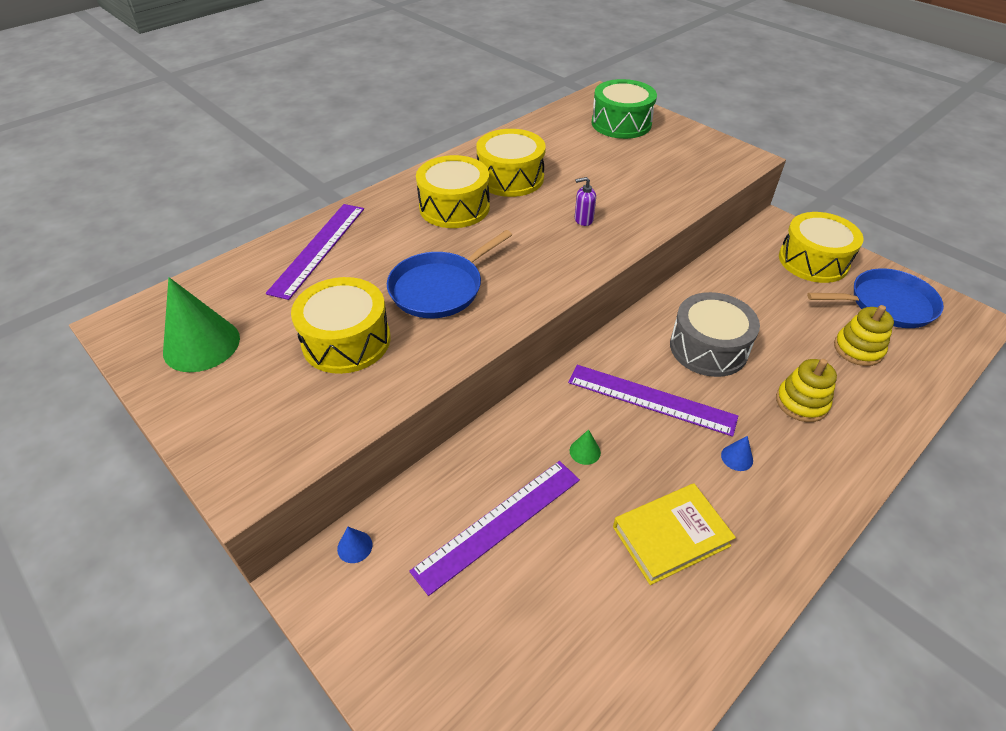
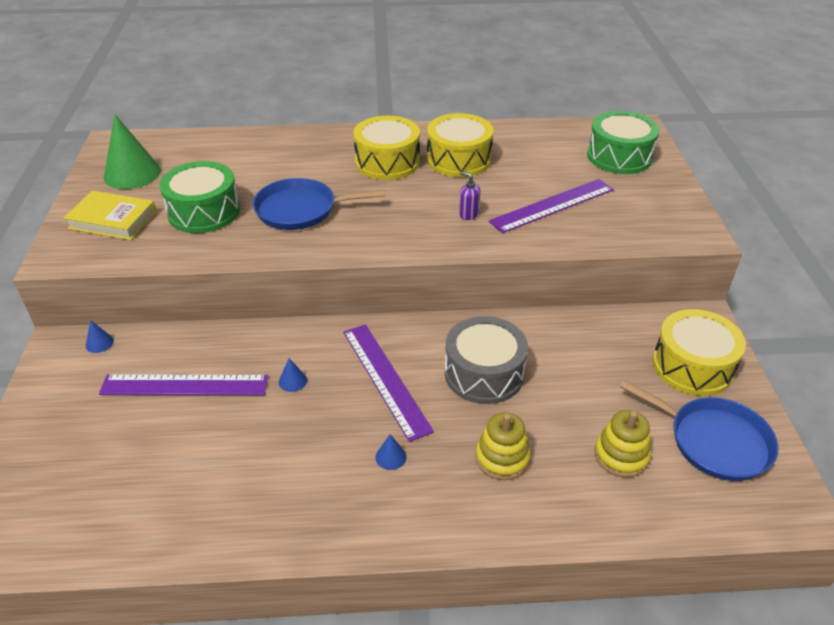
camera: 40 degrees right, 5 degrees down
(318, 248) = (264, 149): purple ruler -> purple ruler (552, 205)
(346, 341) = (204, 212): yellow drum -> green drum
(585, 451) = (292, 381): green cone -> blue cone
(671, 536) = (272, 468): yellow book -> yellow book (113, 220)

